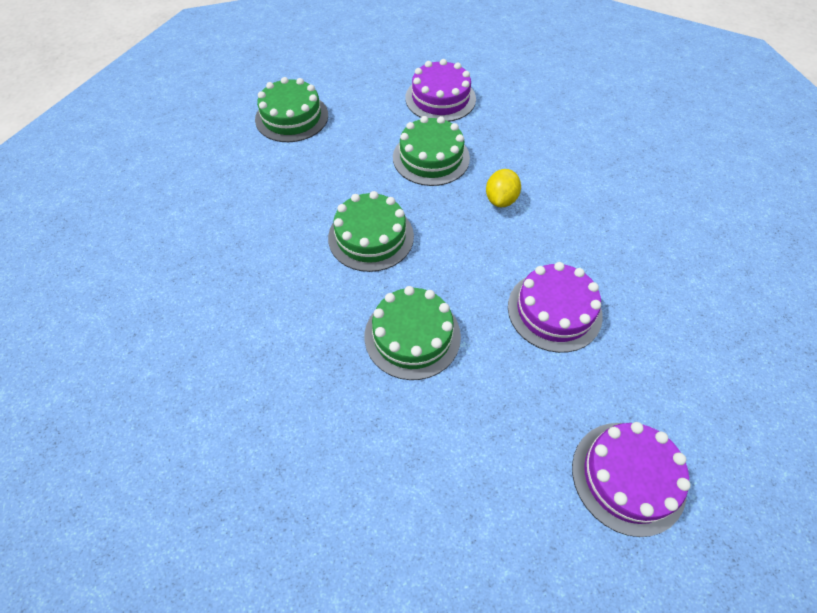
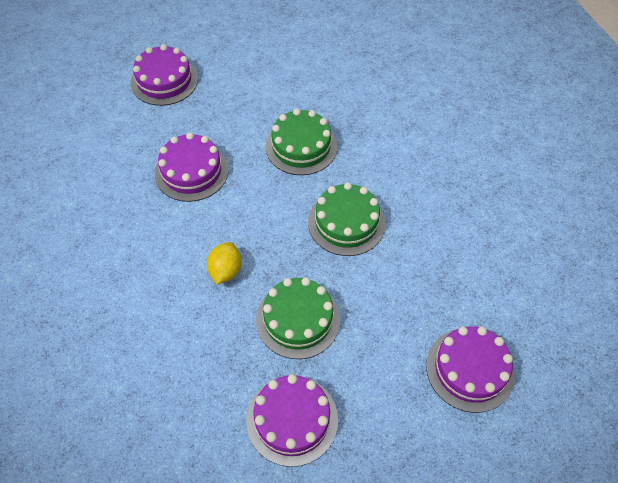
camera: 175 degrees right, 0 degrees up
(292, 117) = (470, 369): green cake -> purple cake

